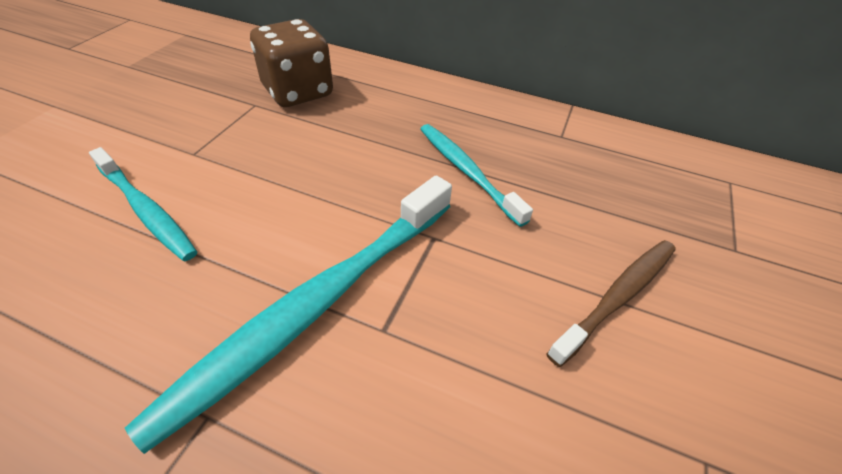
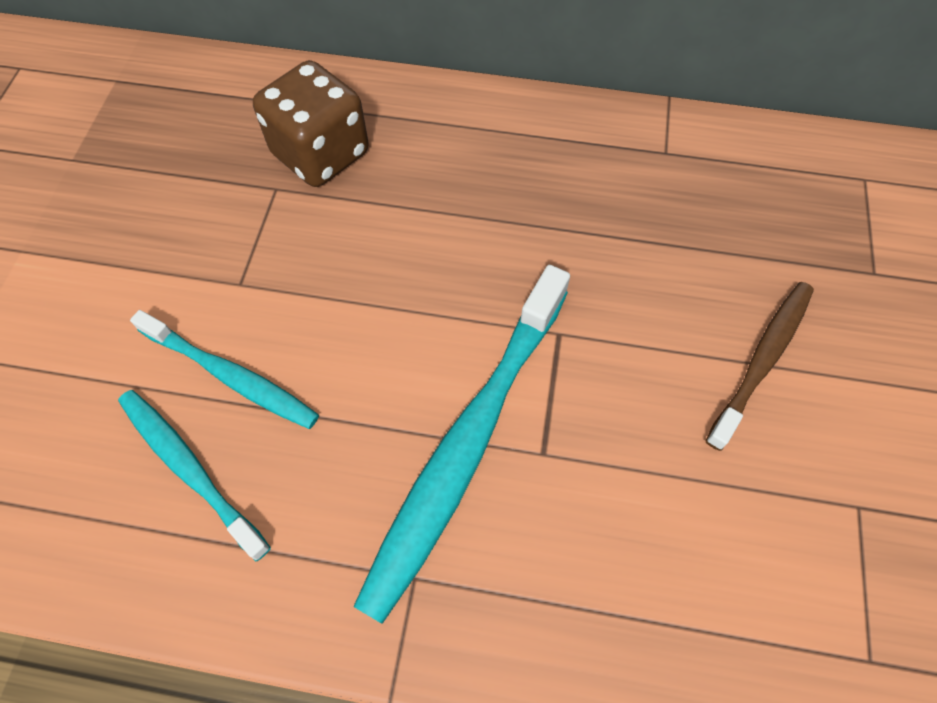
camera: 10 degrees left, 15 degrees up
(466, 171) = (569, 234): turquoise toothbrush -> turquoise toothbrush (189, 468)

